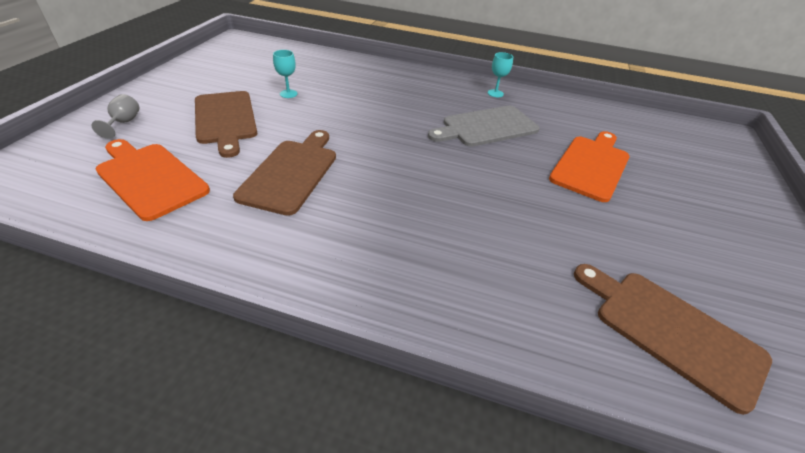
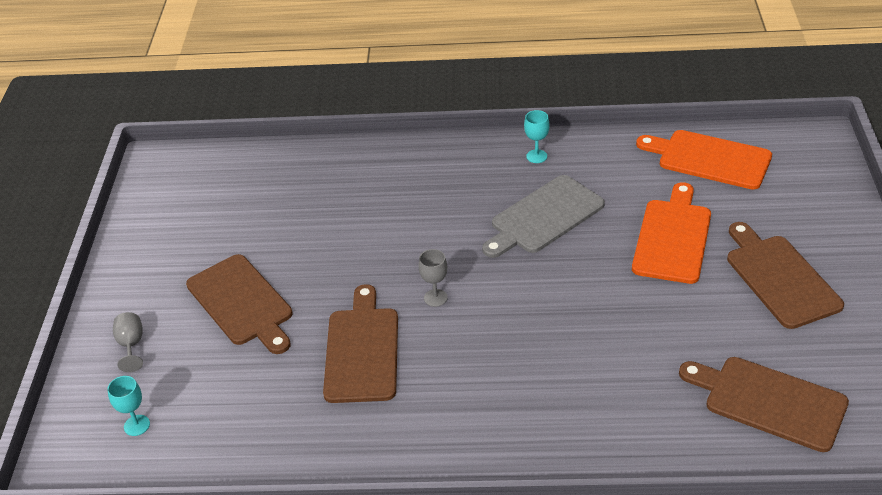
camera: 10 degrees left, 0 degrees up
(149, 178) = (221, 404): orange cutting board -> orange cutting board (709, 159)
(288, 94) = (288, 239): turquoise goblet -> turquoise goblet (137, 425)
(373, 154) = (435, 298): none -> grey goblet
(689, 220) = (779, 278): none -> brown cutting board

